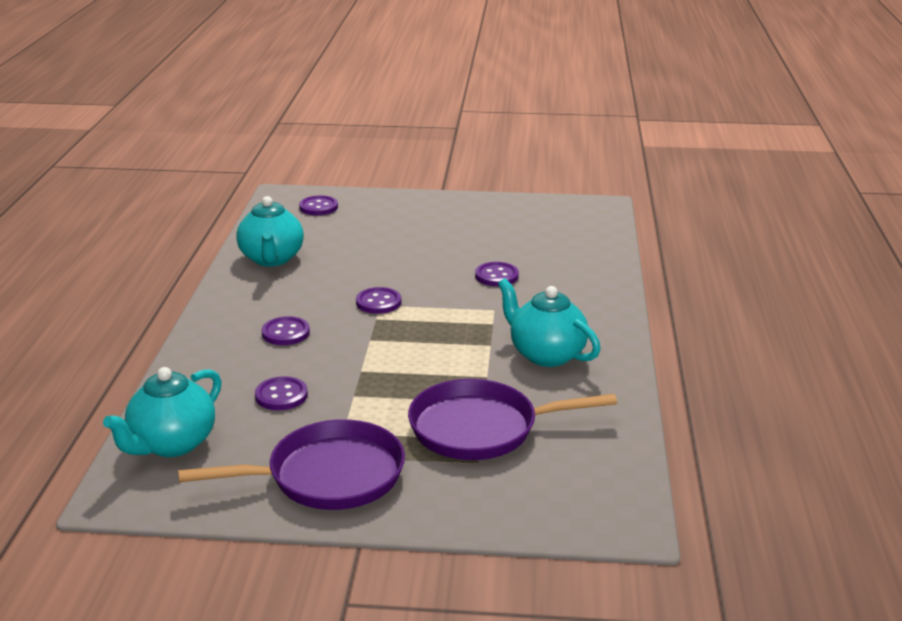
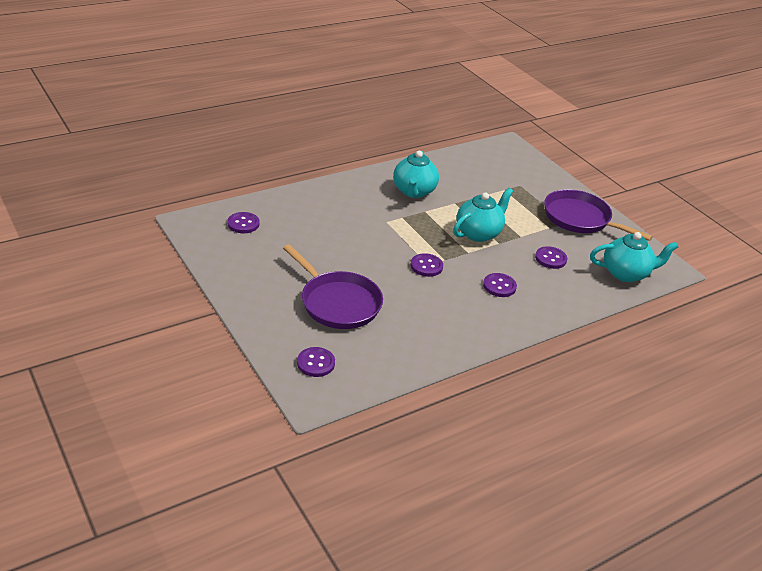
camera: 130 degrees left, 10 degrees up
(272, 259) = (424, 341): turquoise teapot -> turquoise teapot (478, 233)
(481, 428) = (496, 191): purple pan -> purple pan (337, 303)
(496, 276) = (344, 233): purple button -> purple button (243, 224)

